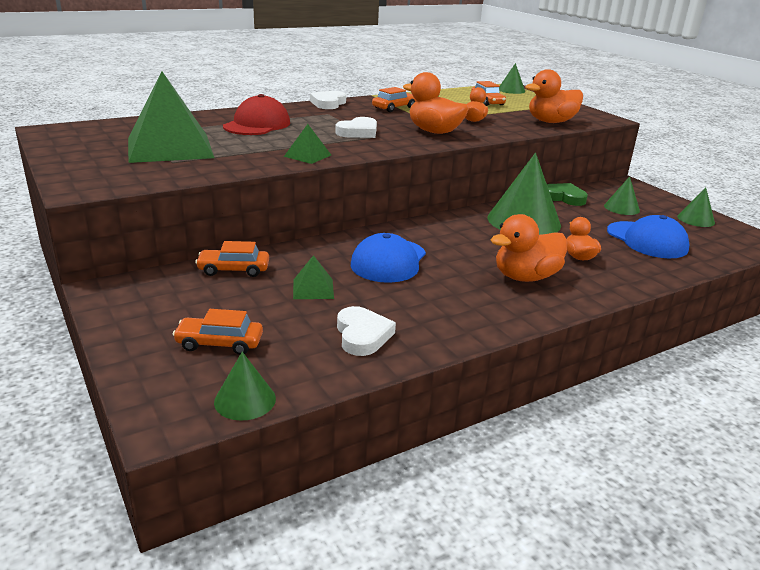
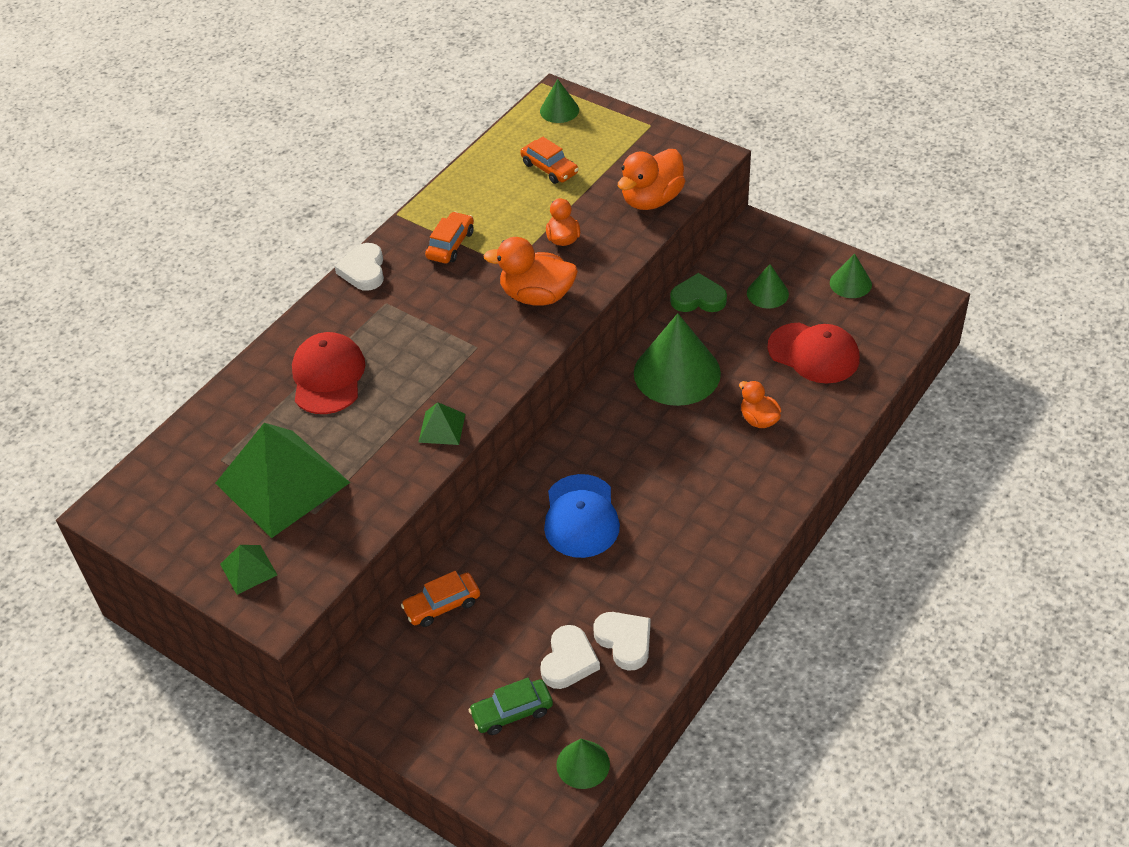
camera: 20 degrees left, 20 degrees up
(219, 343) = (512, 712): orange car -> green car
(313, 288) = (538, 597): green pyramid -> green pyramid (248, 569)
(358, 132) = (455, 339): white heart -> white heart (568, 661)
(525, 277) = (723, 481): orange duck -> none
(647, 240) = (813, 353): blue cap -> red cap

